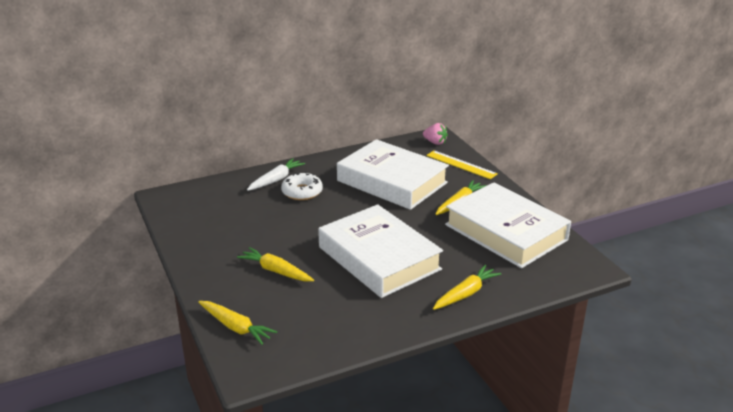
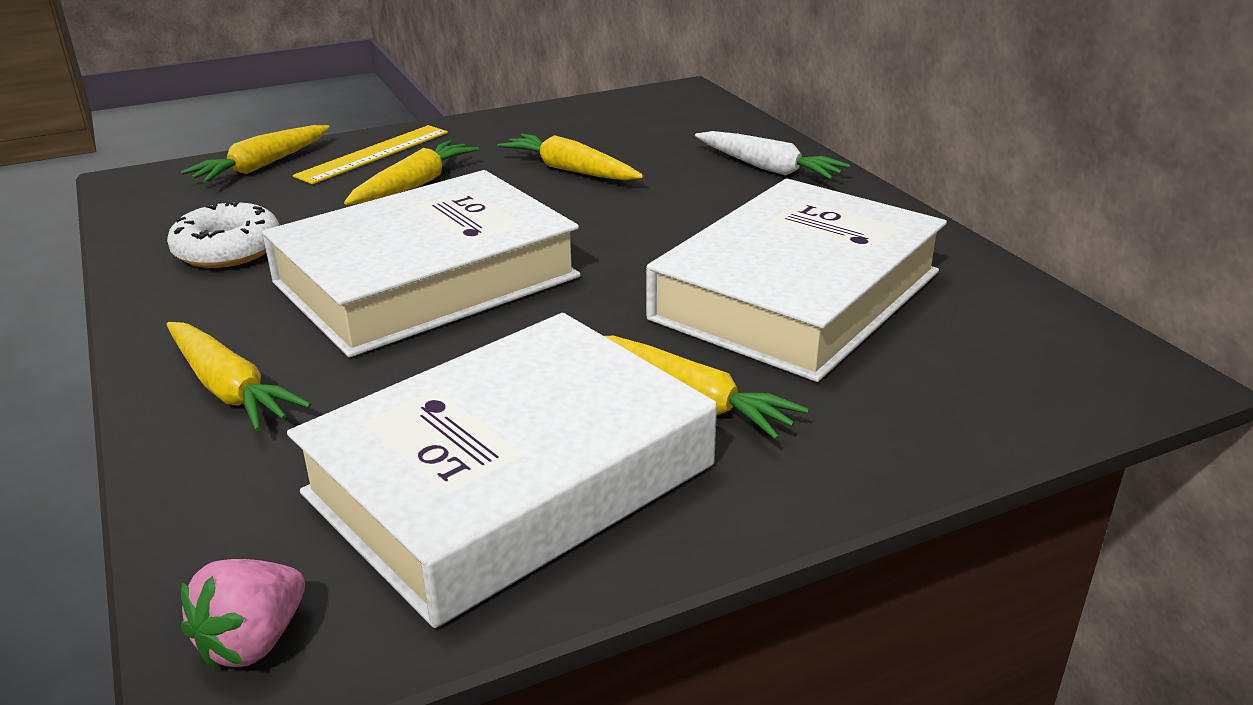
camera: 90 degrees right, 0 degrees up
(266, 228) = (570, 170): none -> yellow carrot
(302, 192) = (719, 194): white donut -> white donut (228, 249)
(435, 142) = (1095, 368): pink strawberry -> pink strawberry (253, 641)
(461, 164) = (954, 414): yellow ruler -> yellow ruler (374, 154)

